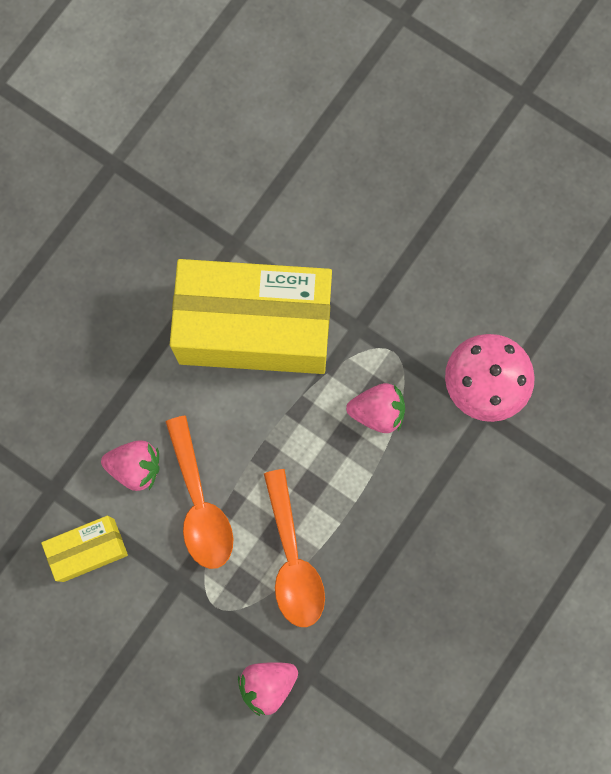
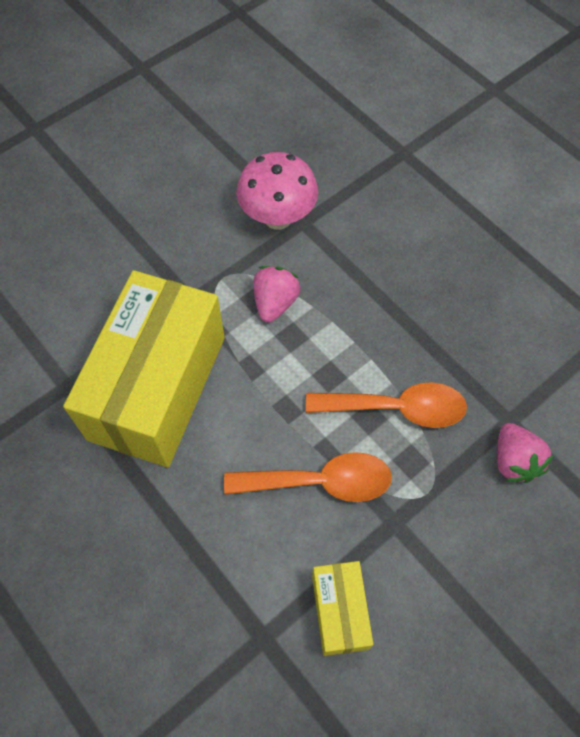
camera: 75 degrees left, 15 degrees down
(135, 467) = (263, 538): pink strawberry -> none

